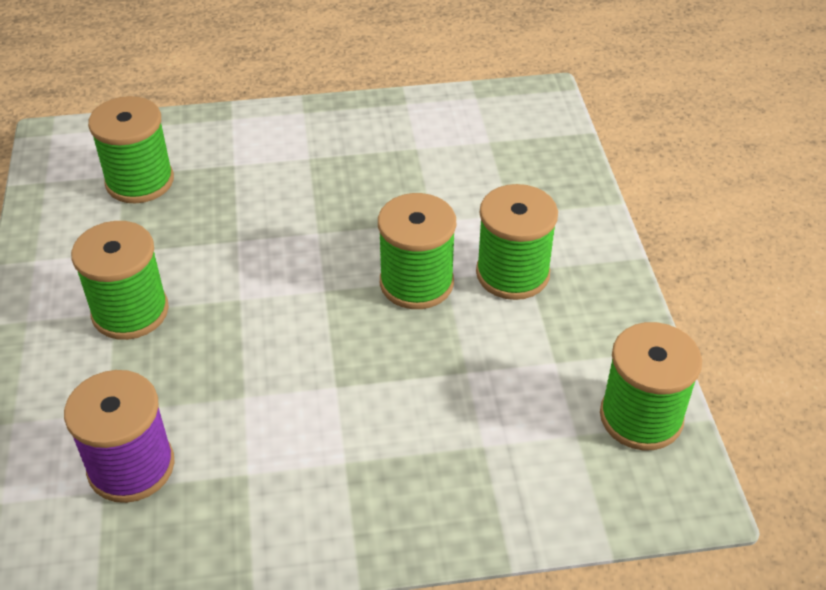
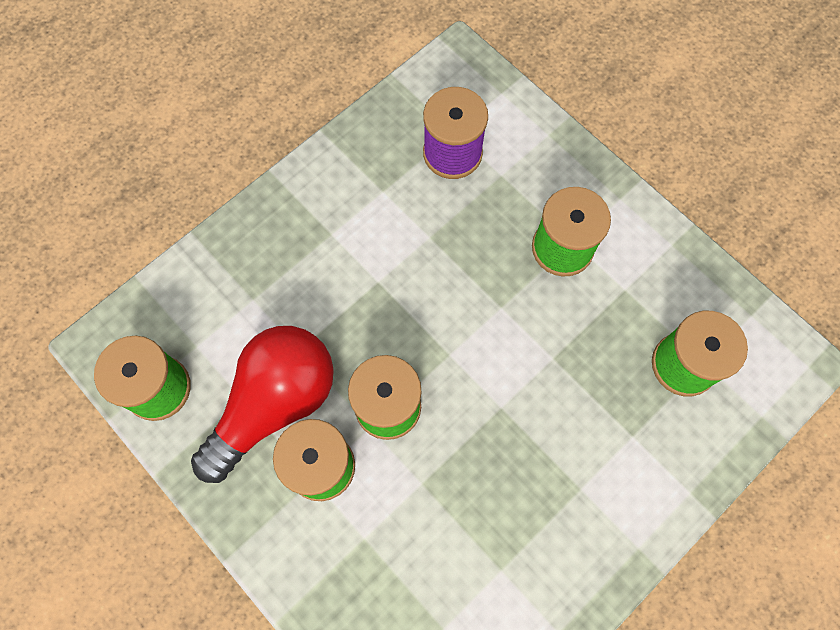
camera: 145 degrees right, 25 degrees up
(524, 340) = (274, 404): none -> red light bulb

